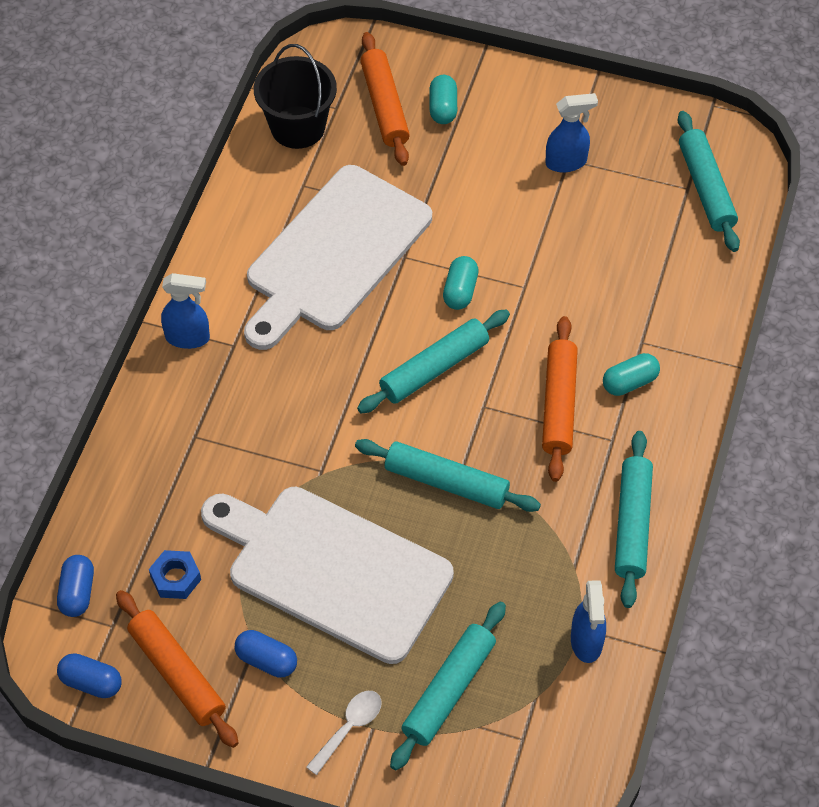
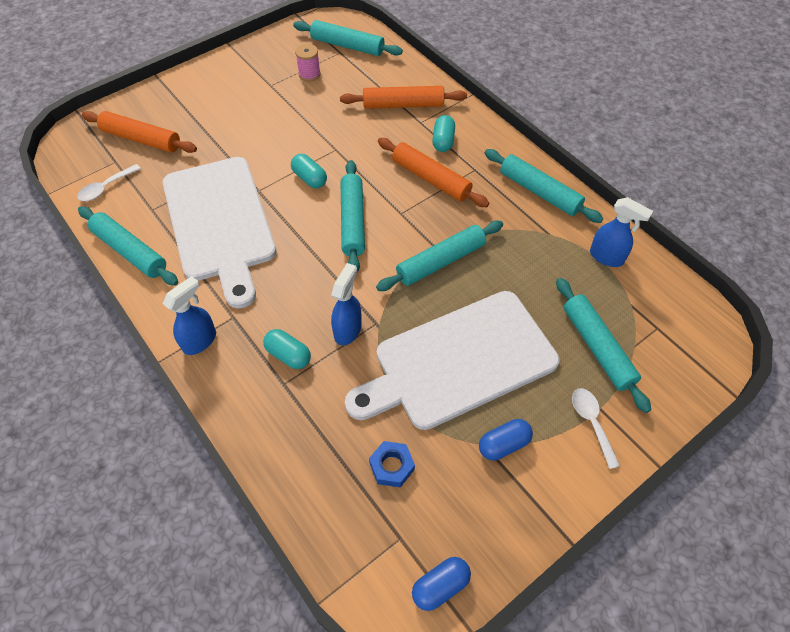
camera: 55 degrees left, 0 degrees up
(77, 593) = (351, 548): blue capsule -> none
(177, 674) = (475, 514): orange rolling pin -> orange rolling pin (403, 105)
(240, 207) = (130, 251): none -> turquoise rolling pin
(298, 127) = (106, 188): black bucket -> white spoon
(443, 108) = (174, 115): turquoise capsule -> turquoise capsule (288, 355)
(566, 162) = (271, 86): blue spray bottle -> blue spray bottle (348, 330)
(620, 184) = (309, 74): none -> pink spool

